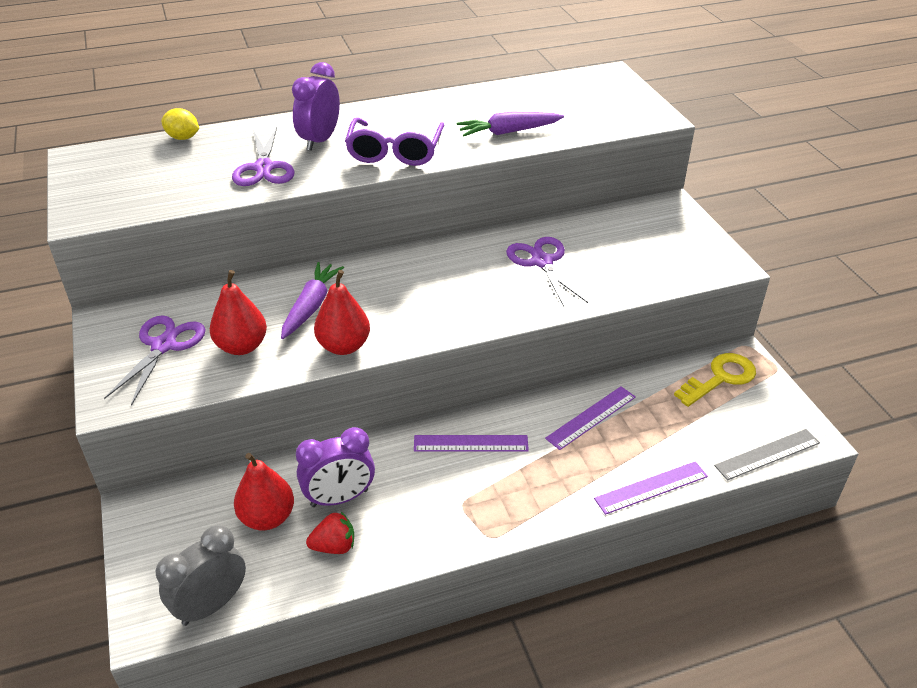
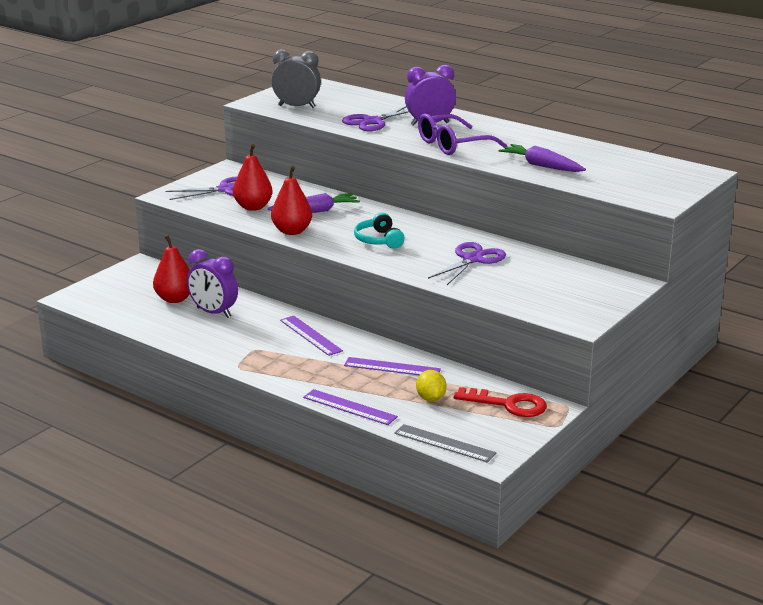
camera: 55 degrees right, 15 degrees down
(183, 138) = (370, 95): yellow lemon -> yellow lemon (430, 398)
(211, 605) = (99, 308): grey clock -> grey clock (296, 106)
(334, 546) = (176, 324): red strawberry -> none
(435, 297) = (379, 240): none -> turquoise headphones
(720, 378) = (508, 404): yellow key -> red key

